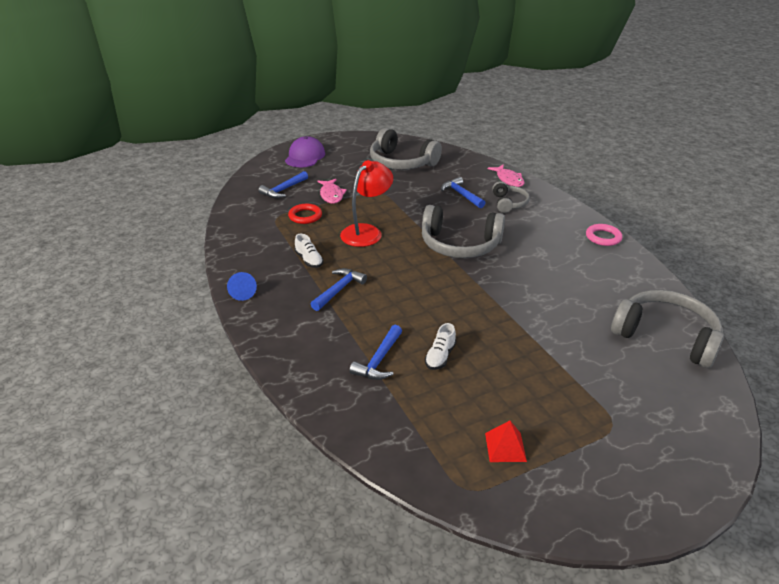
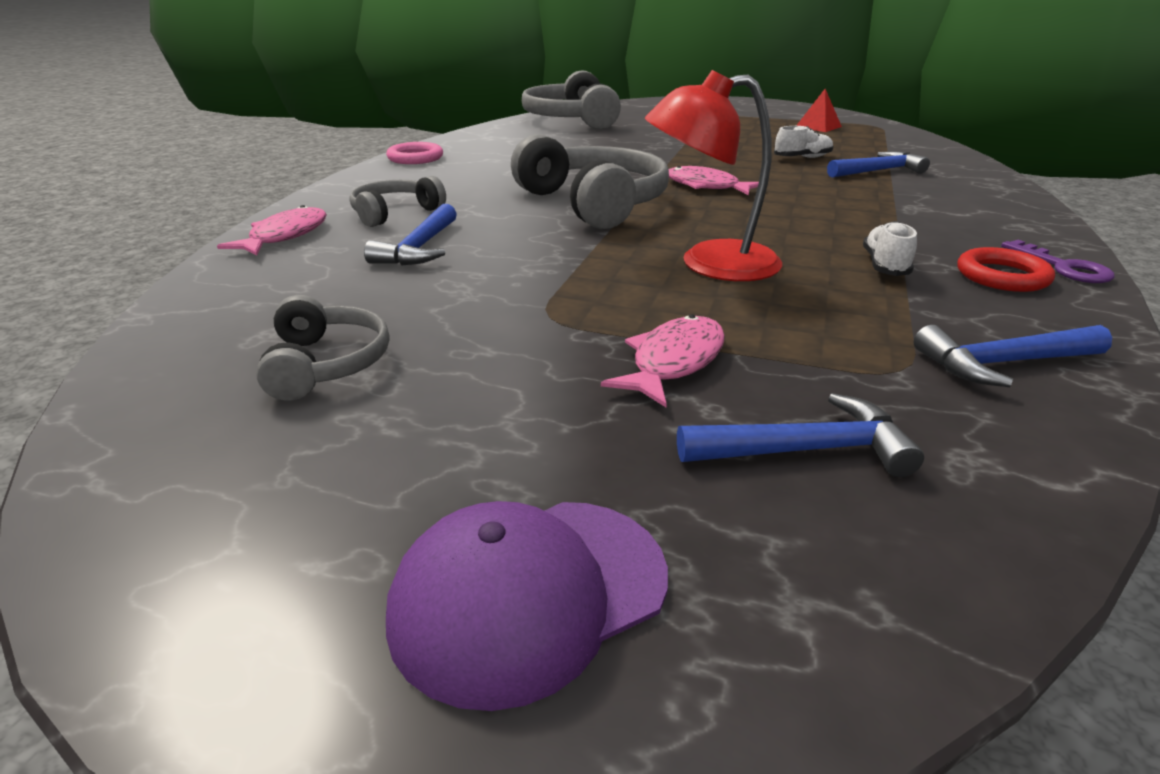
camera: 135 degrees left, 5 degrees down
(242, 293) = (1063, 267): blue cone -> purple key
(305, 216) = (812, 340): red ring -> red ring (1002, 276)
(339, 290) = (866, 222): blue hammer -> blue hammer (1003, 363)
(401, 162) = (325, 364): grey headphones -> grey headphones, size x0.55
(440, 285) = (706, 186): none -> pink fish

